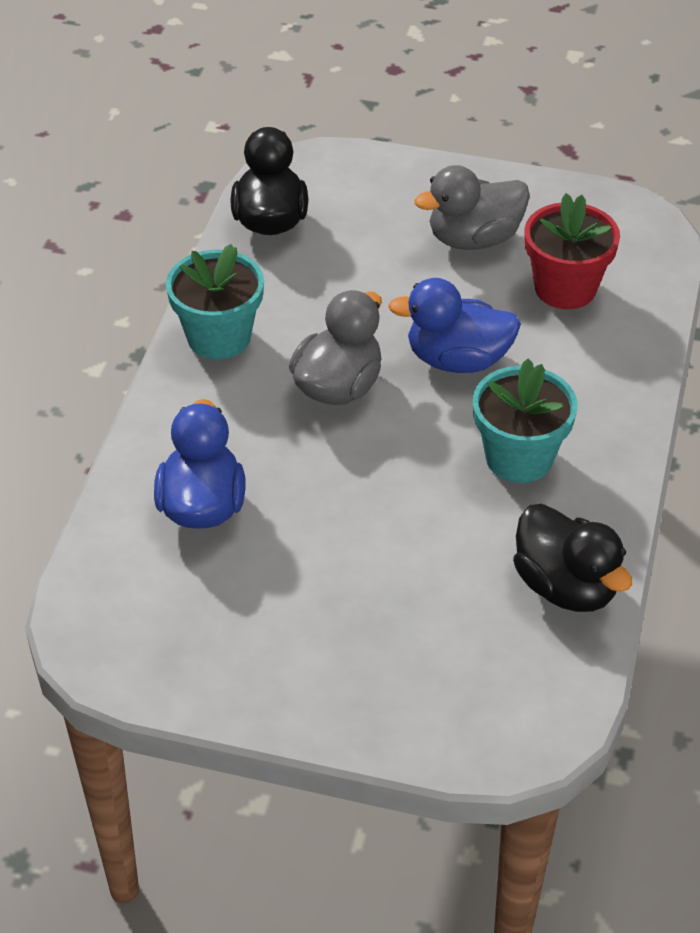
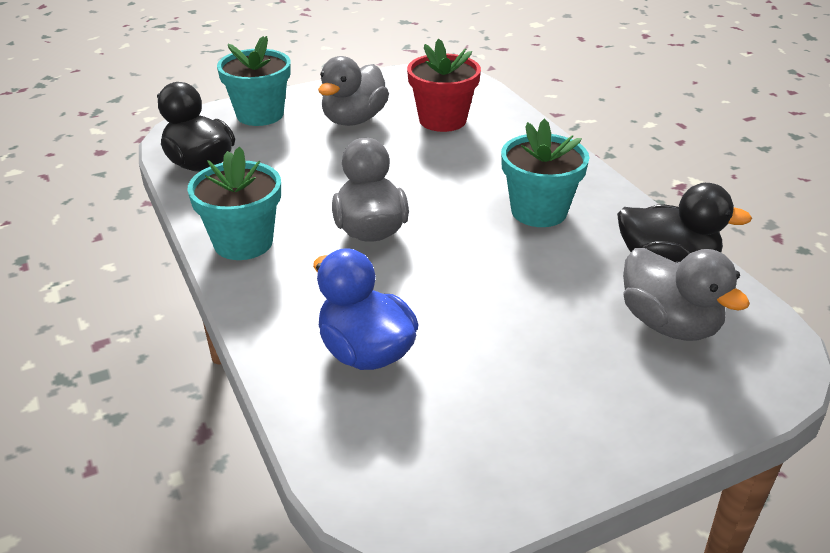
camera: 40 degrees left, 10 degrees down
(388, 183) = (260, 115): none -> turquoise flower pot
(457, 360) = (429, 180): blue duck -> none
(480, 643) = (669, 324): none -> grey duck

